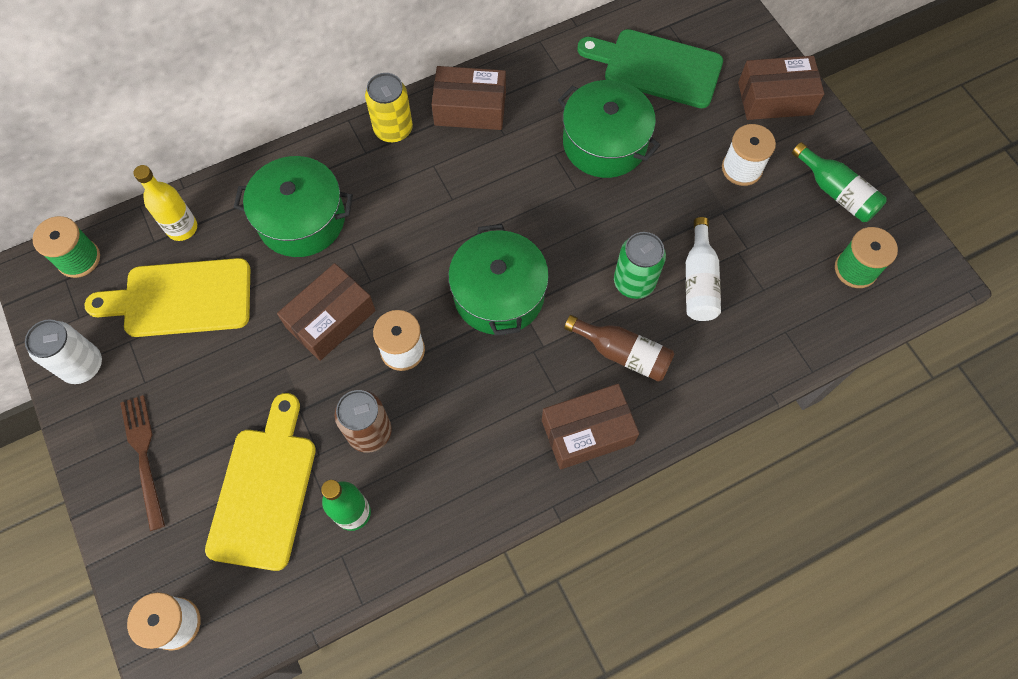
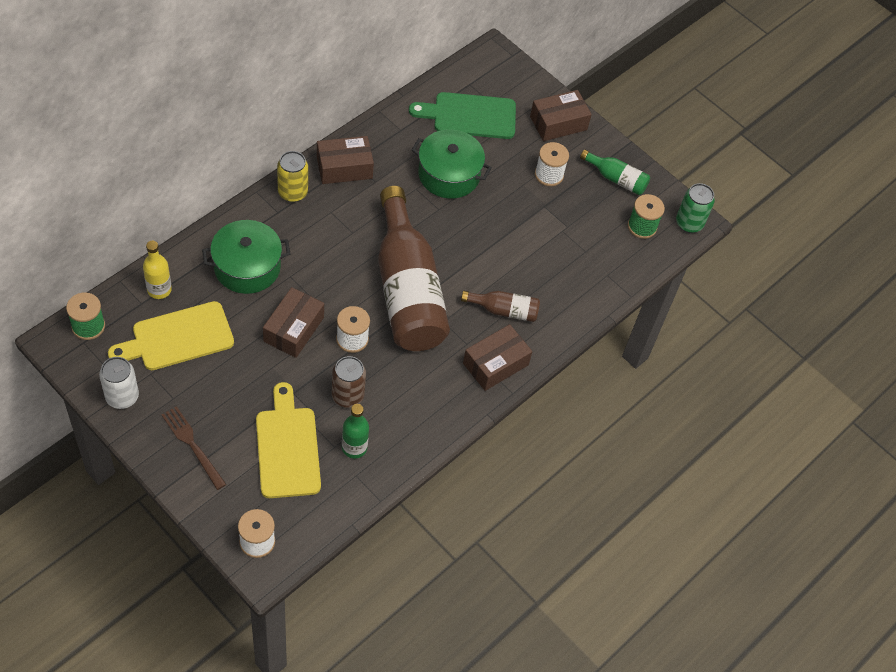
camera: 25 degrees left, 10 degrees down
(499, 294) = (407, 289): green pot -> brown bottle
(634, 282) = (497, 263): green can -> green can (689, 223)
(699, 281) = (541, 254): white bottle -> none

